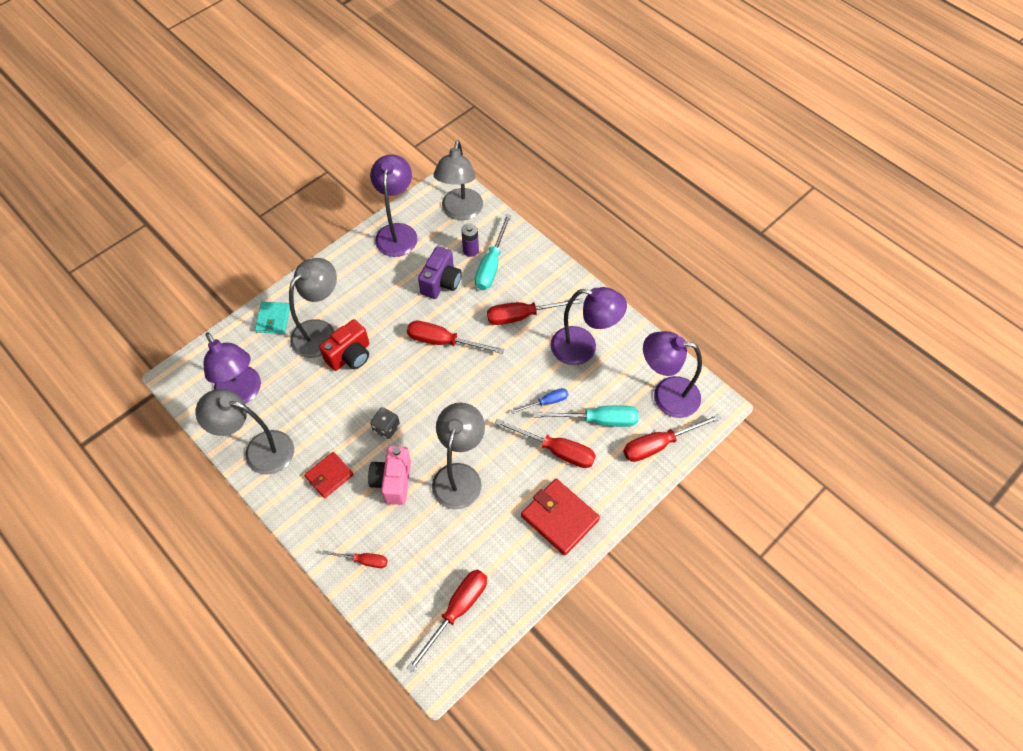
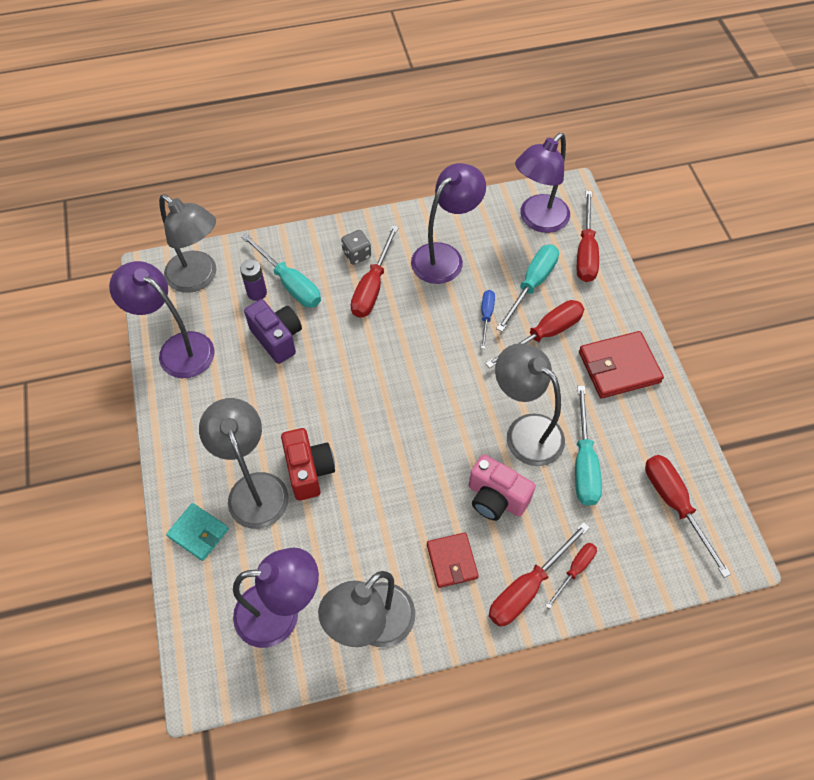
camera: 60 degrees left, 0 degrees up
(386, 428) = (426, 475): grey dice -> grey dice (356, 255)
(444, 341) = (354, 371): red screwdriver -> red screwdriver (527, 587)
(456, 528) = (583, 463): none -> turquoise screwdriver

